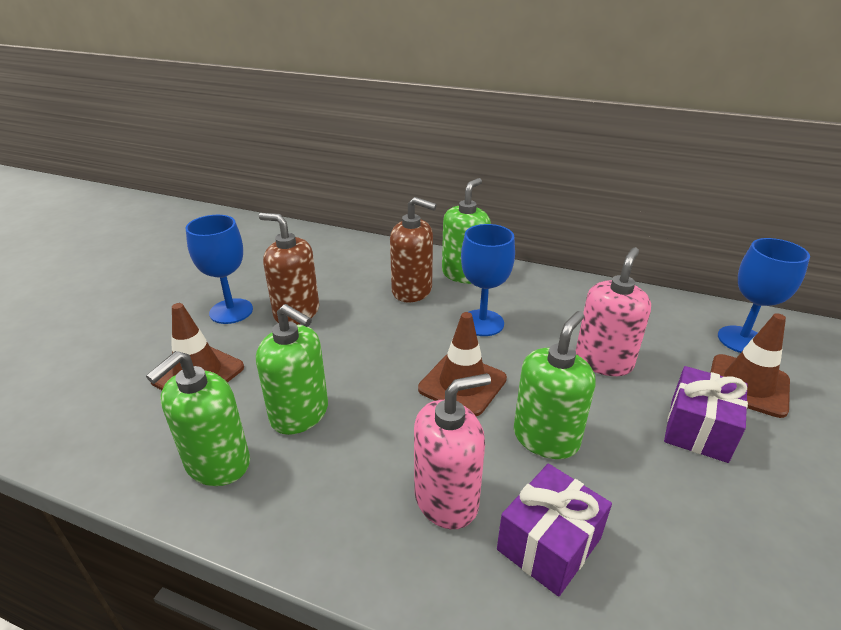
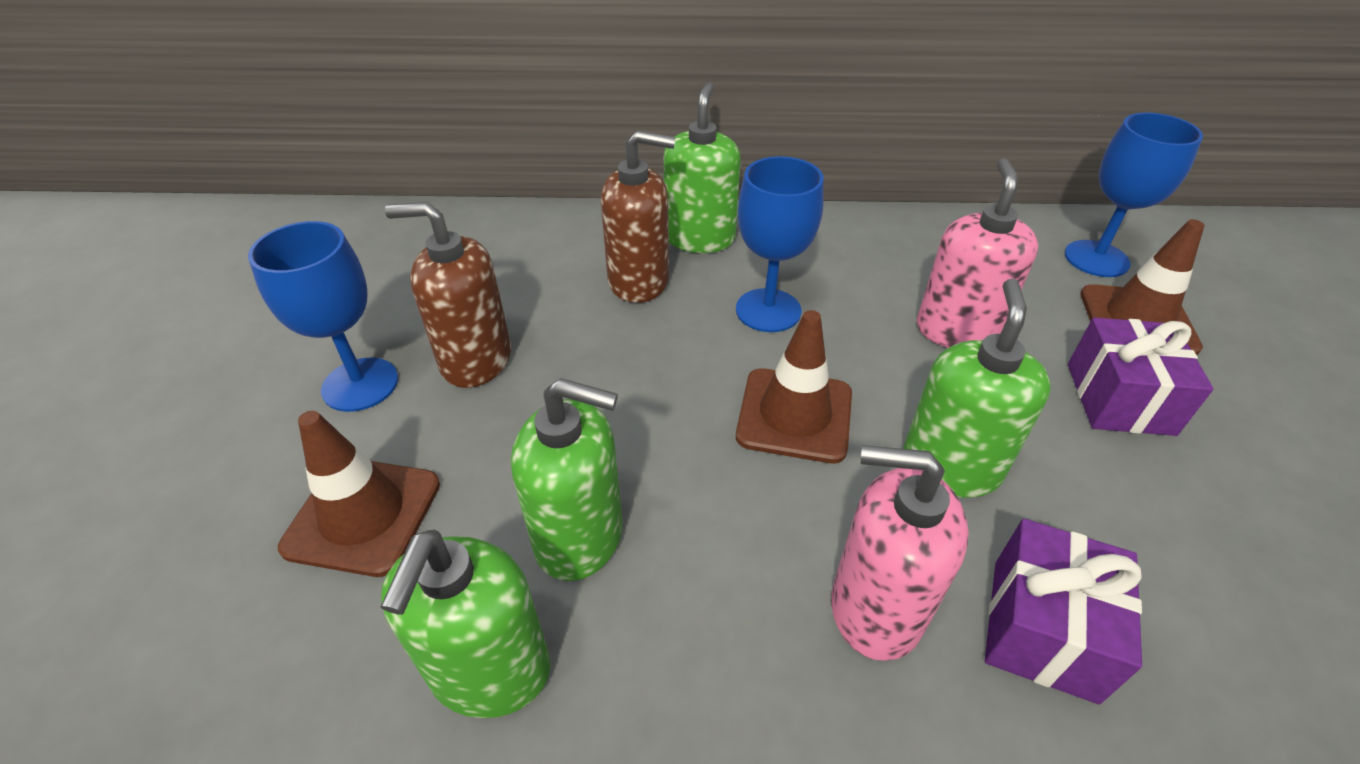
camera: 20 degrees left, 10 degrees up
(446, 499) = (875, 608): pink soap dispenser -> pink soap dispenser turned 120 degrees counterclockwise

